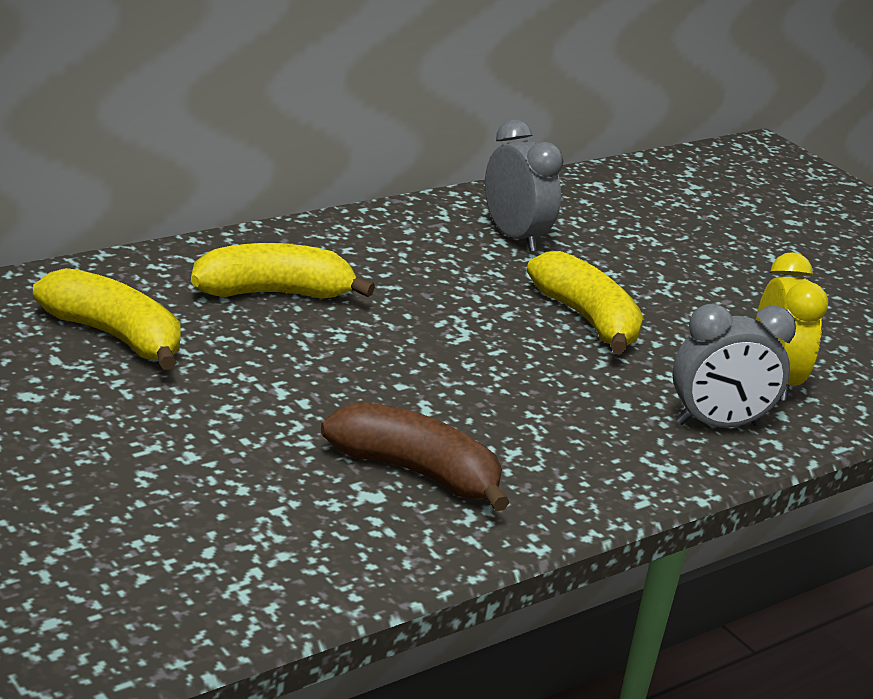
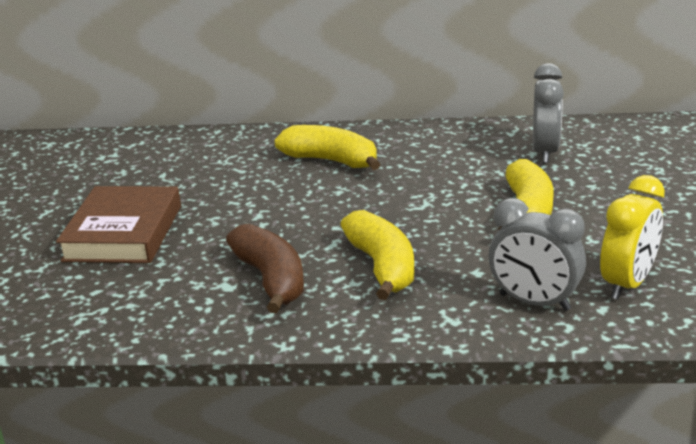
camera: 45 degrees right, 0 degrees up
(114, 336) = (208, 168): yellow banana -> yellow banana (382, 266)
(127, 459) = (123, 233): none -> brown book

